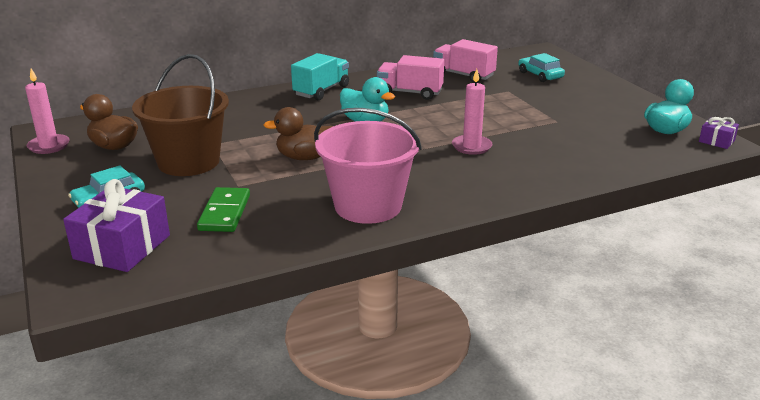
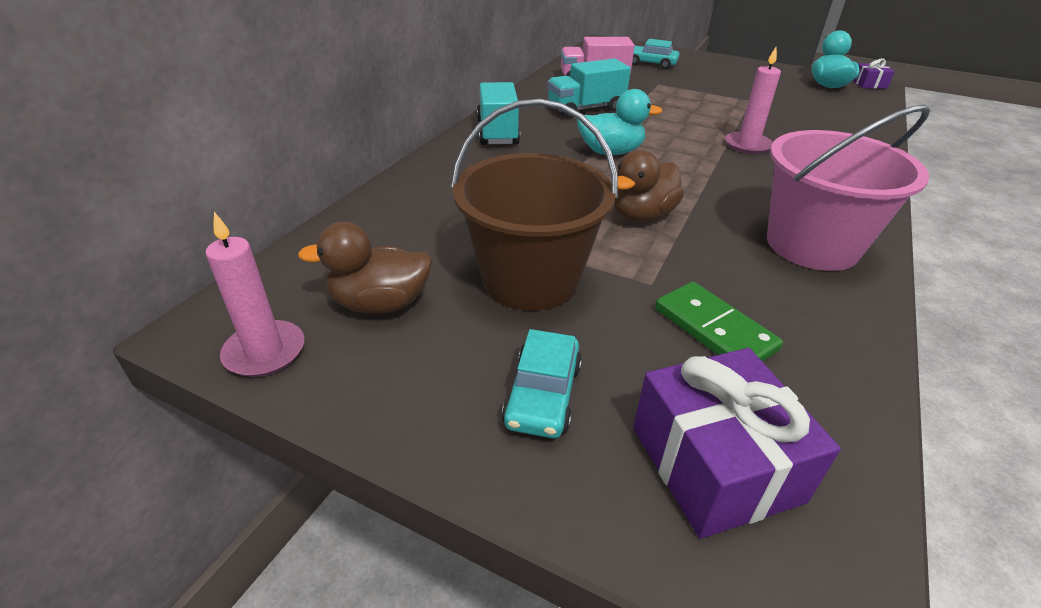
camera: 40 degrees left, 10 degrees up
(410, 93) = (585, 109): pink truck -> turquoise truck

